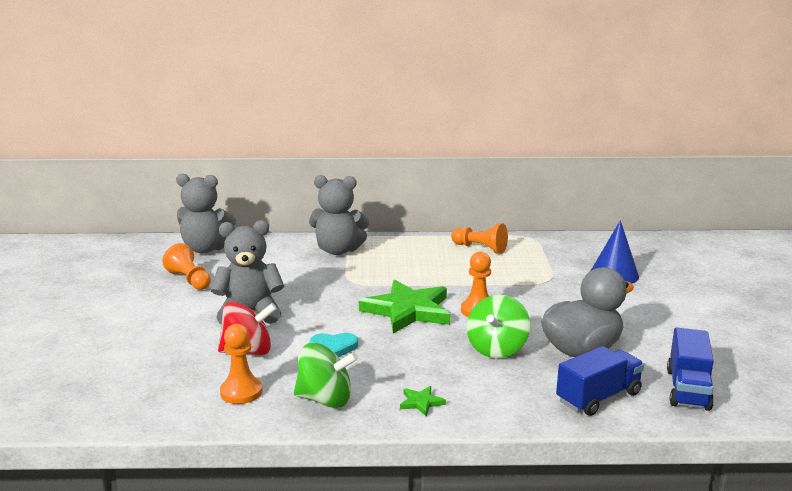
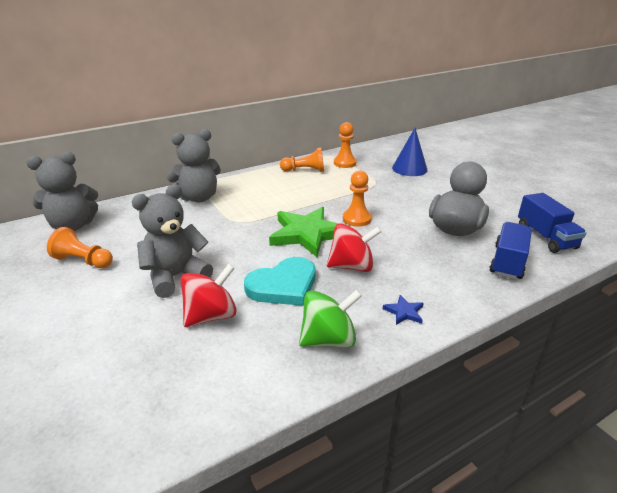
camera: 30 degrees left, 10 degrees up
(241, 392) = (247, 362): orange pawn -> orange pawn (344, 163)
(333, 347) = (283, 285): turquoise heart -> turquoise heart, size x1.69
(418, 351) = (352, 266): none -> red spinning top
(421, 402) = (404, 312): green star -> blue star
(497, 349) = (403, 246): green spinning top -> none

